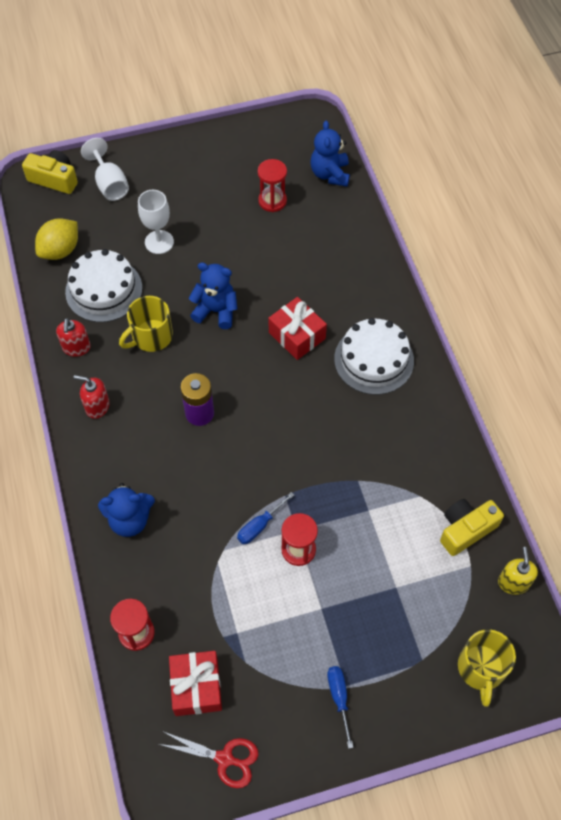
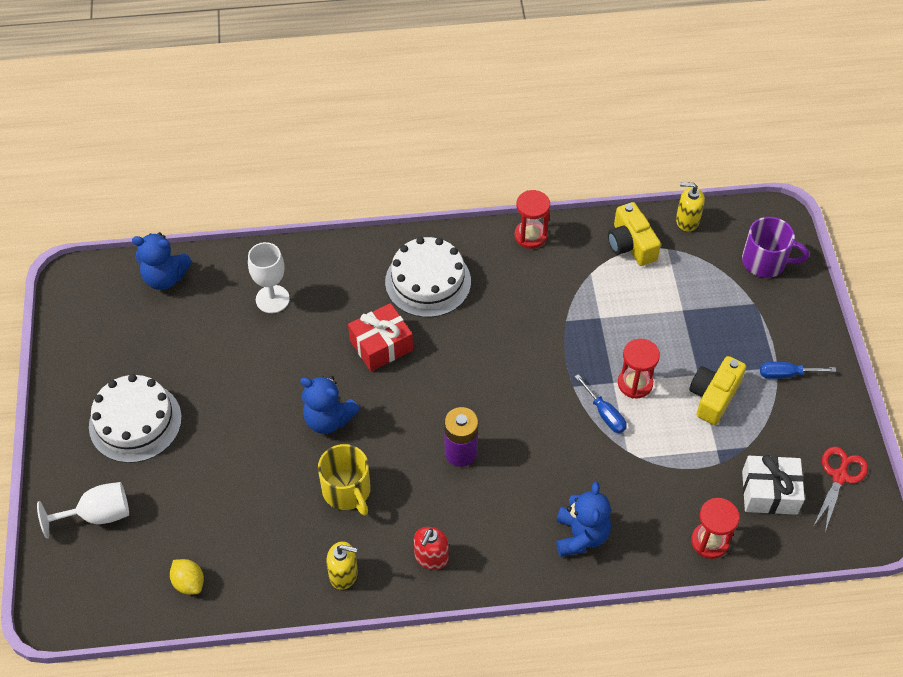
camera: 80 degrees left, 5 degrees down
(54, 179) = (65, 582): yellow camera -> yellow camera (714, 396)
(60, 250) = (189, 583): yellow lemon -> yellow lemon, size x0.64
(76, 348) = (343, 574): red soap dispenser -> yellow soap dispenser
(104, 290) = (265, 536): white cake -> white cake (135, 422)
(159, 242) = (210, 467): white goblet -> white goblet (272, 299)
(196, 687) = (769, 492): red gift -> white gift
(216, 311) = (328, 419): blue teddy bear -> blue teddy bear turned 90 degrees counterclockwise
(272, 201) = (186, 340): red hourglass -> red hourglass (530, 236)
(481, 668) = (765, 261): yellow mug -> purple mug

